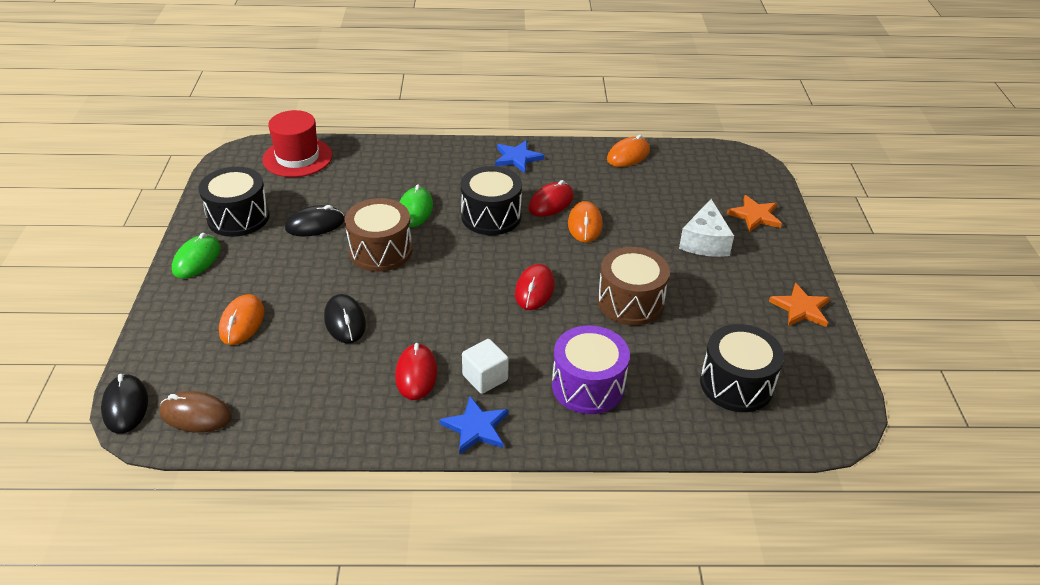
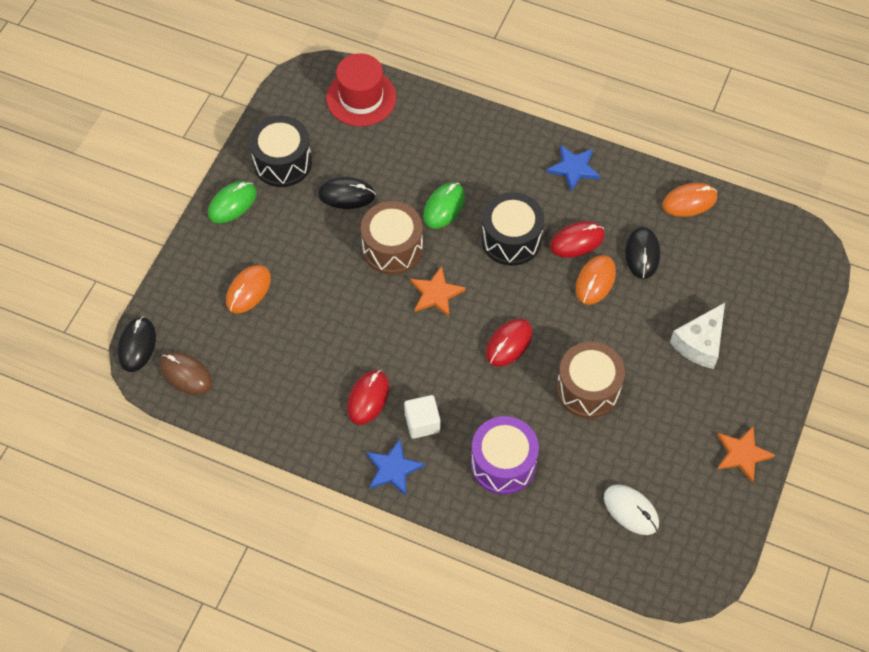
camera: 25 degrees right, 20 degrees up
(345, 321) = (331, 320): black mouse -> black mouse (642, 254)
(736, 384) = (631, 510): black drum -> white mouse
(755, 216) = (771, 328): orange star -> orange star (436, 293)

